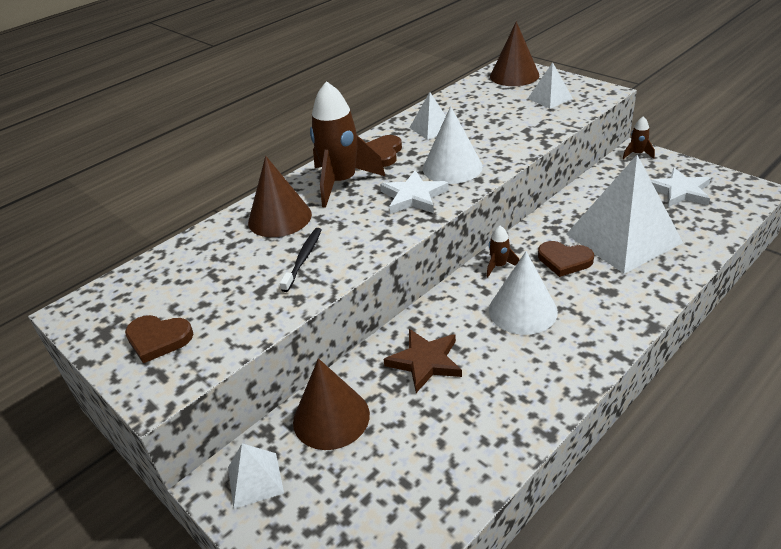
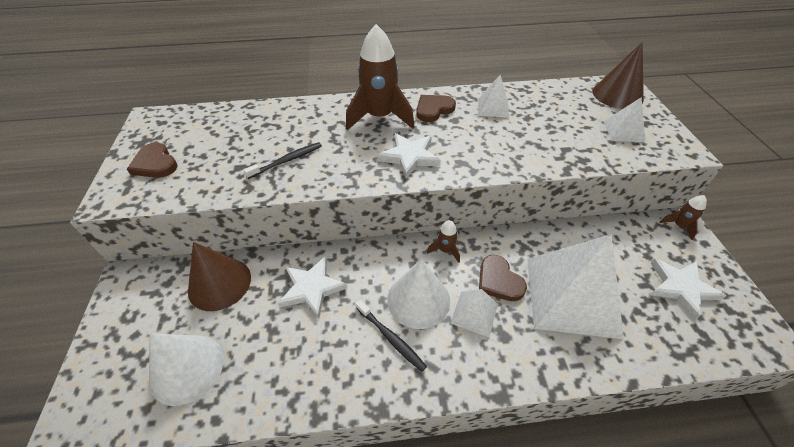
camera: 35 degrees right, 10 degrees up
(255, 480) = (141, 291): white pyramid -> white pyramid (474, 313)
(280, 218) = (313, 122): brown cone -> none
(425, 362) = (312, 288): brown star -> white star
(452, 167) = (466, 149): white cone -> white cone (187, 368)
(536, 348) = (391, 338): none -> black toothbrush

